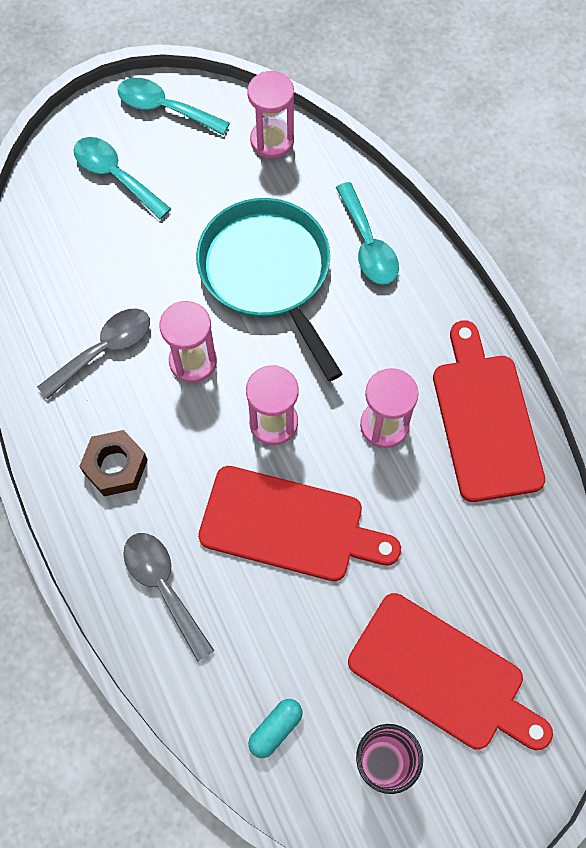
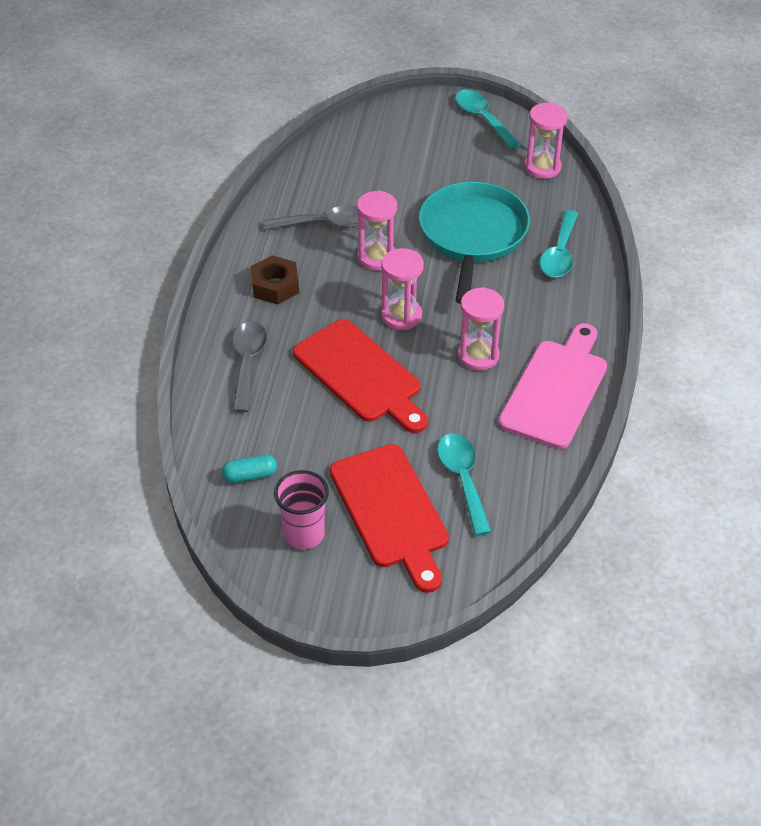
camera: 35 degrees right, 20 degrees down
(115, 176) = (416, 139): turquoise spoon -> turquoise spoon (463, 479)
(485, 420) = (556, 389): red cutting board -> pink cutting board

